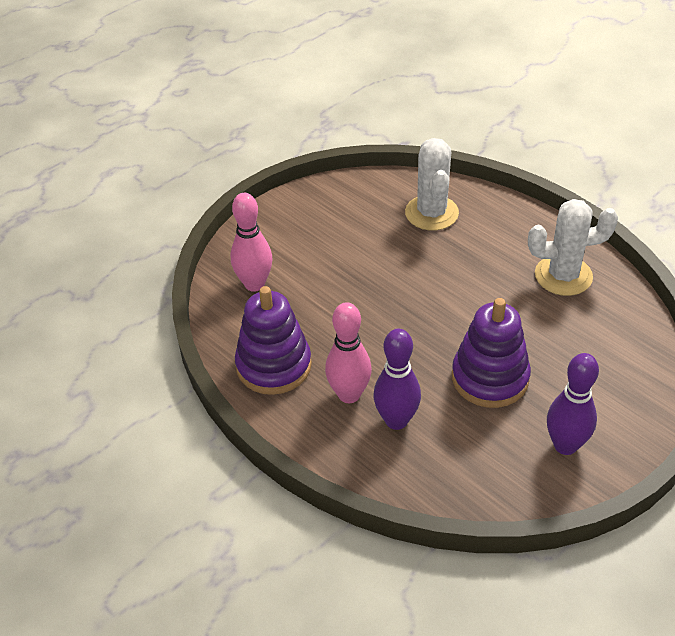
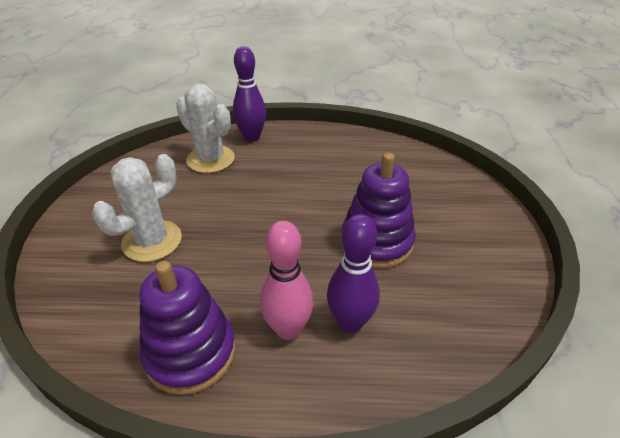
camera: 45 degrees left, 5 degrees down
(254, 284) = (101, 290): pink bowling pin -> none
(563, 276) = (342, 153): white cactus -> white cactus (152, 241)
(565, 445) = (477, 254): purple bowling pin -> purple bowling pin (252, 137)

